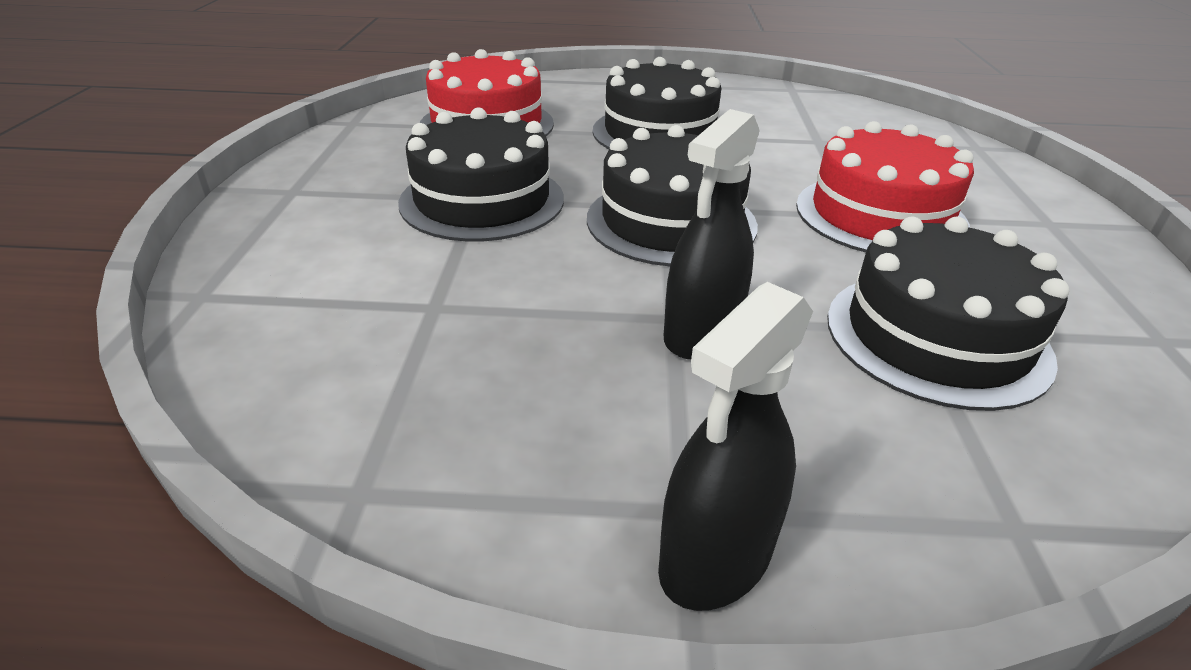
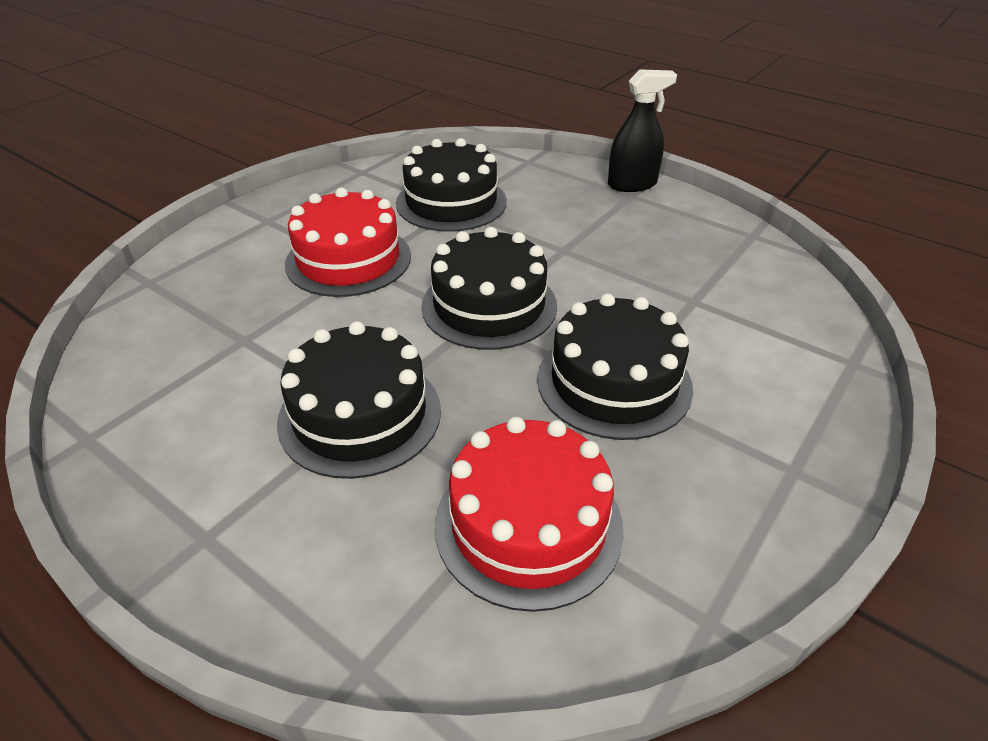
camera: 145 degrees left, 5 degrees up
(702, 333) = (557, 238): black spray bottle -> none

